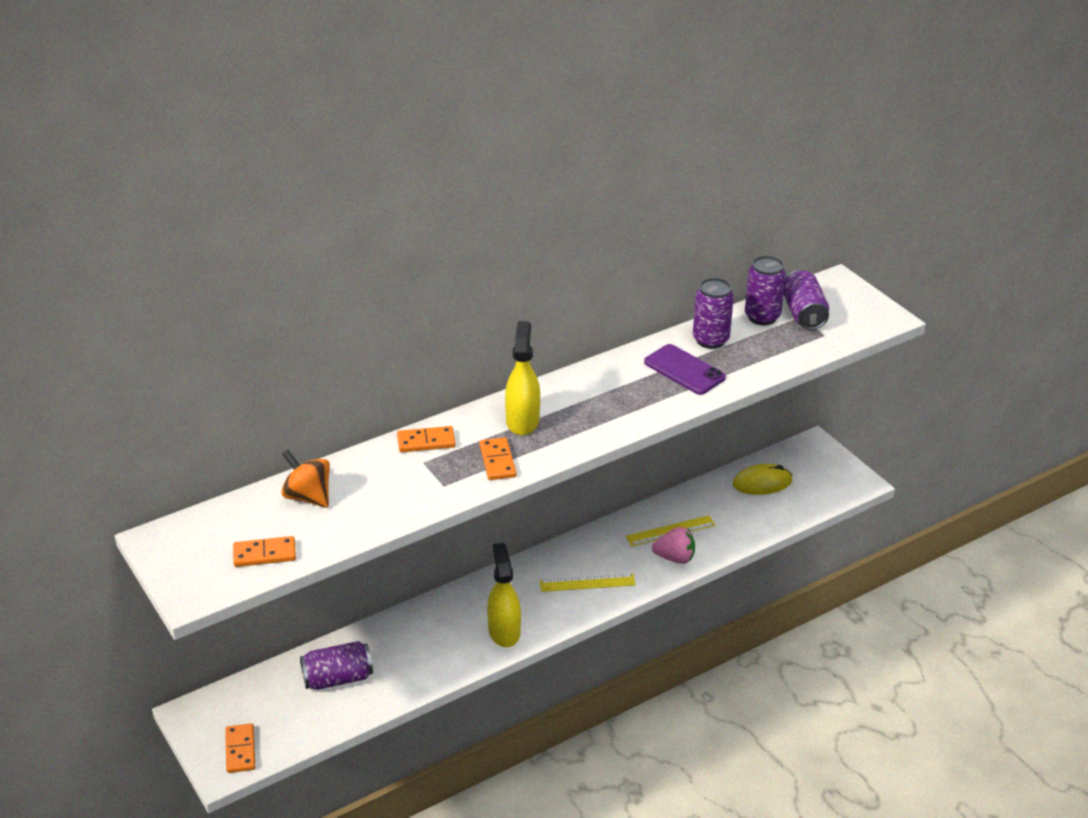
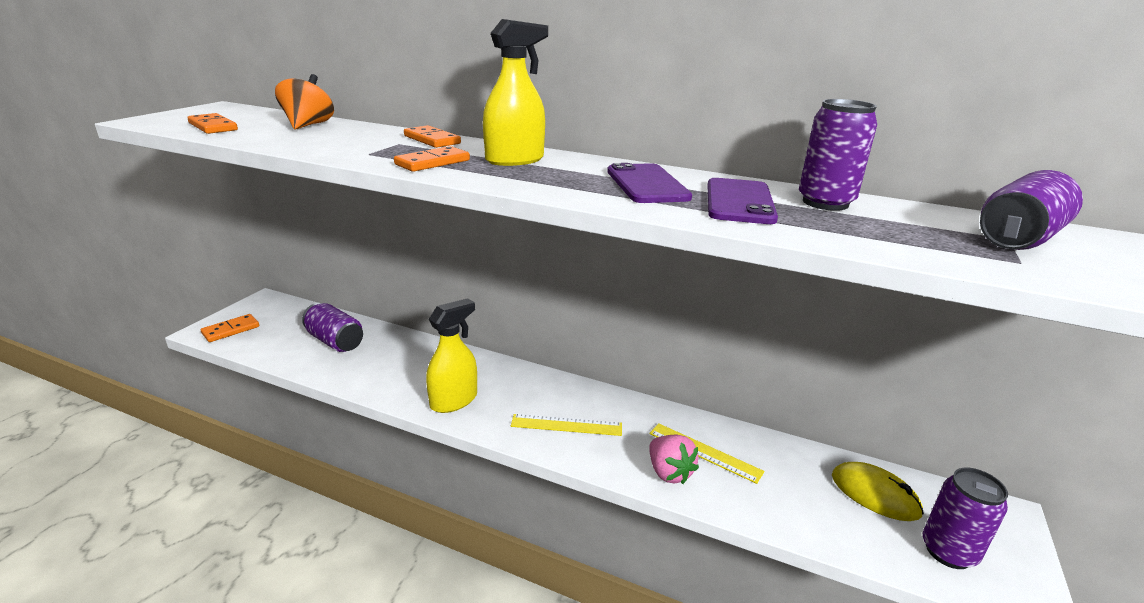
camera: 55 degrees right, 10 degrees down
(587, 583) = (566, 425): yellow ruler -> yellow ruler turned 45 degrees counterclockwise
(625, 388) = (646, 184): none -> purple phone
(762, 317) = (940, 218): purple can -> purple can (948, 551)

